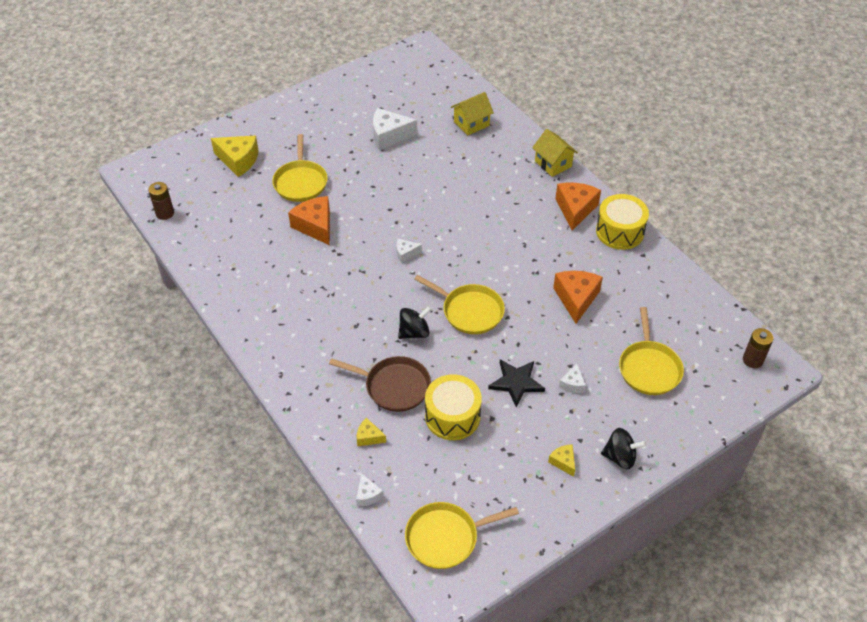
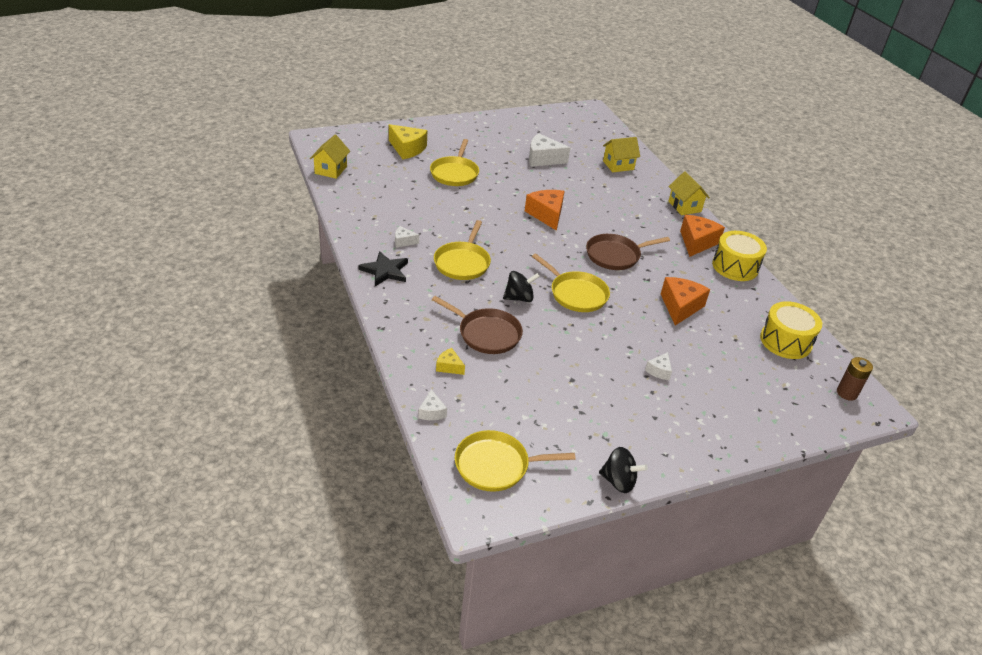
camera: 10 degrees right, 10 degrees down
(165, 213) = (331, 170): brown battery -> yellow house
(315, 226) = (456, 205): orange cheese -> orange cheese (546, 215)
(406, 253) = (530, 240): white cheese -> white cheese (404, 241)
(452, 416) = (534, 369): yellow drum -> yellow drum (785, 341)
(497, 250) = (615, 255): none -> brown pan
(516, 382) = (604, 357): black star -> black star (385, 271)
(563, 462) = (633, 431): yellow cheese -> none
(620, 457) = (692, 441): black spinning top -> black spinning top (618, 481)
(649, 368) = (739, 376): yellow pan -> yellow pan (462, 263)

